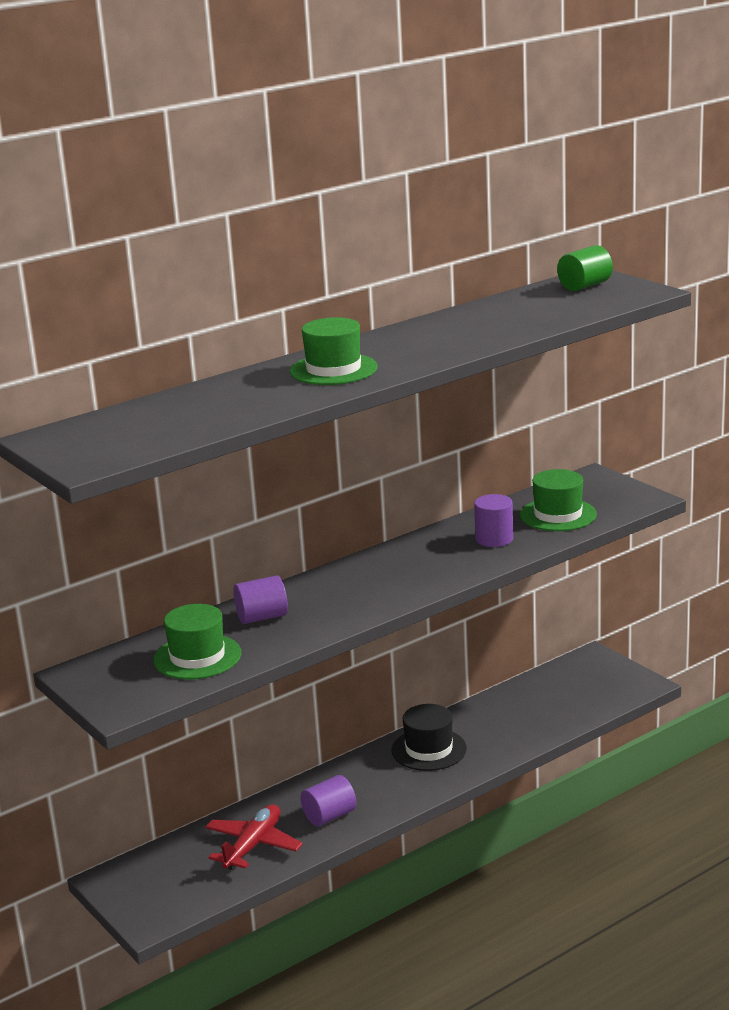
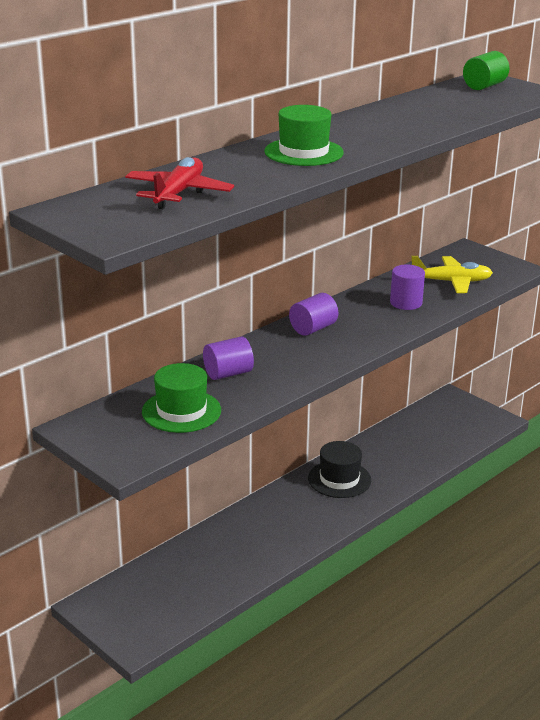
camera: 10 degrees left, 5 degrees up
(253, 845) = (211, 569): red plane -> red plane (179, 193)
(329, 816) = (270, 541): purple cylinder -> purple cylinder (313, 328)
(558, 515) = (451, 282): green hat -> yellow plane

